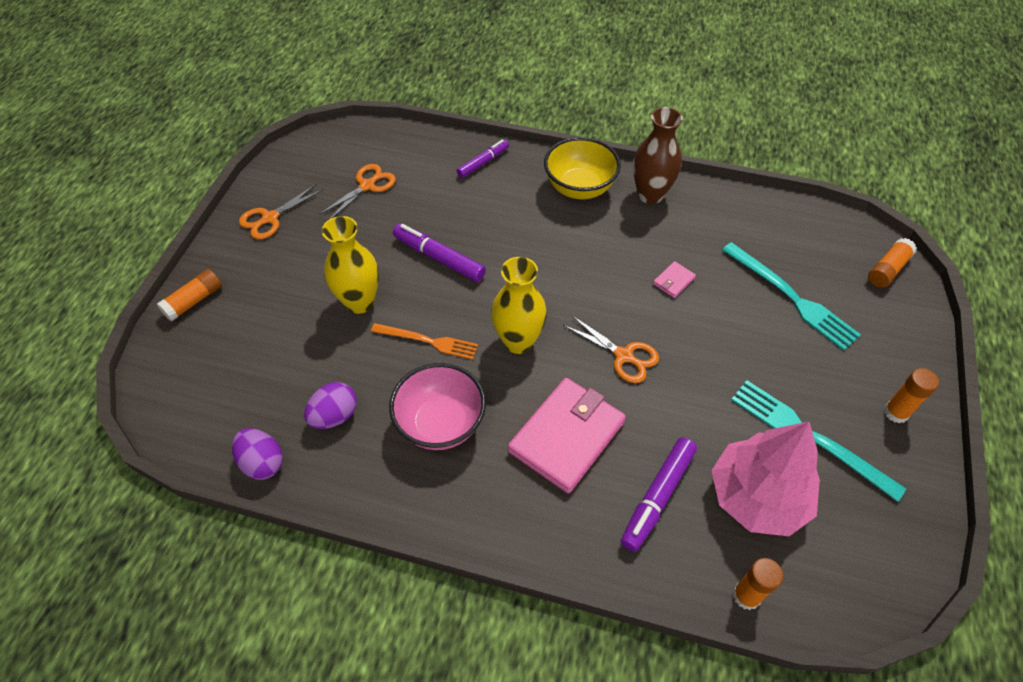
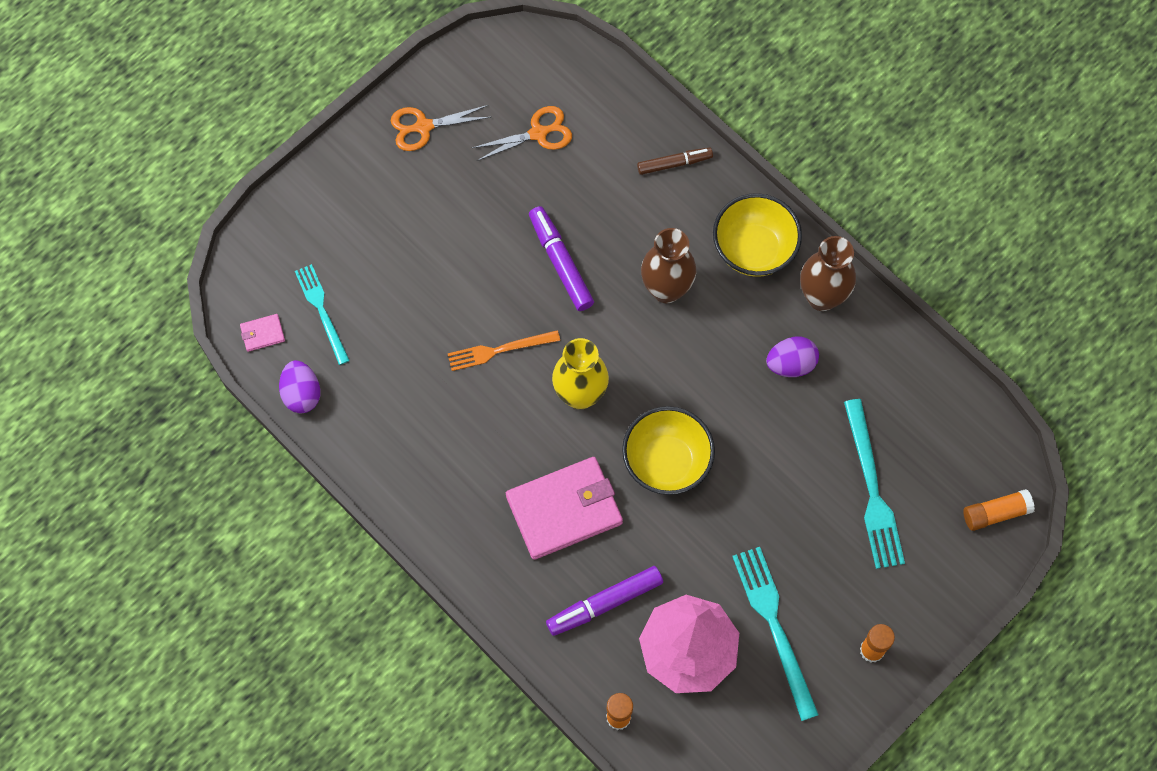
camera: 30 degrees right, 15 degrees up
(194, 301) = (312, 193): orange glue stick -> none
(248, 385) = (322, 311): none -> turquoise fork
(334, 416) = (380, 382): purple egg -> purple egg (791, 364)
(359, 302) = (460, 274): yellow vase -> none
(428, 341) = (499, 350): orange fork -> orange fork turned 120 degrees clockwise
(441, 424) = (465, 438): pink bowl -> none
(483, 162) = (674, 163): purple marker -> brown marker
(534, 239) = (666, 289): none -> brown vase
(624, 356) = (666, 462): orange scissors -> yellow bowl
(673, 281) = (770, 410): pink wallet -> pink wallet (262, 333)

